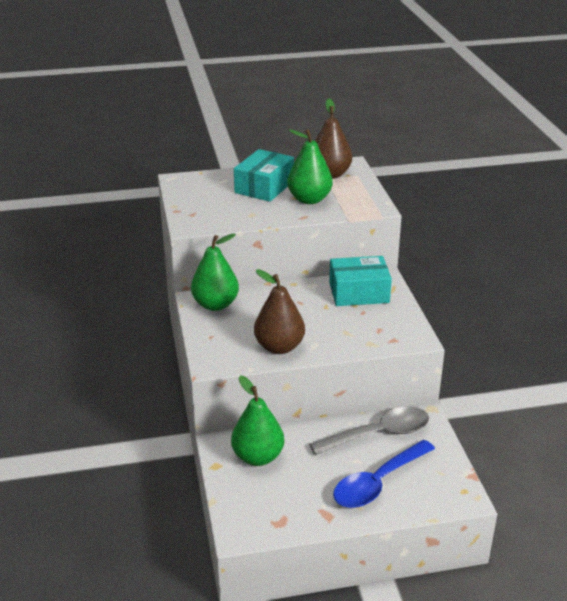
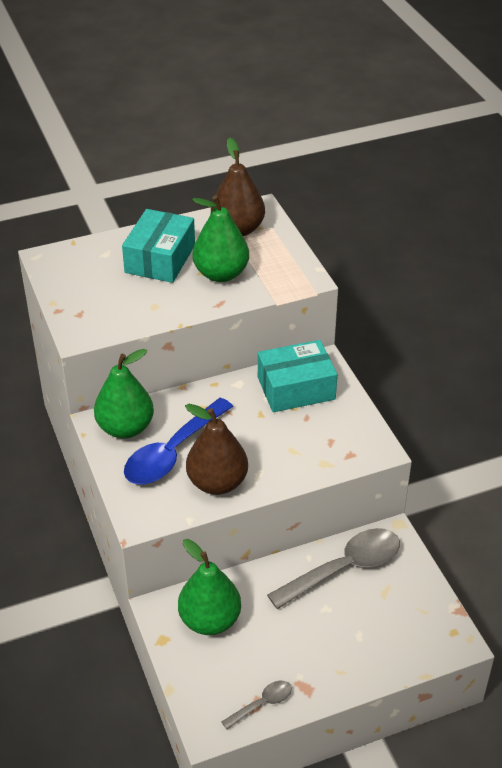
camera: 10 degrees left, 10 degrees up
(287, 522) = (262, 704): none -> grey spoon
(378, 482) = (355, 635): blue spoon -> blue spoon (173, 452)

